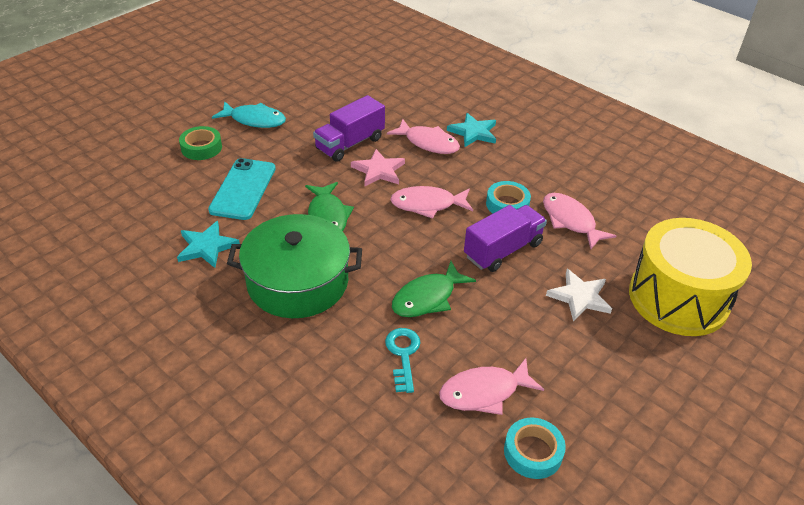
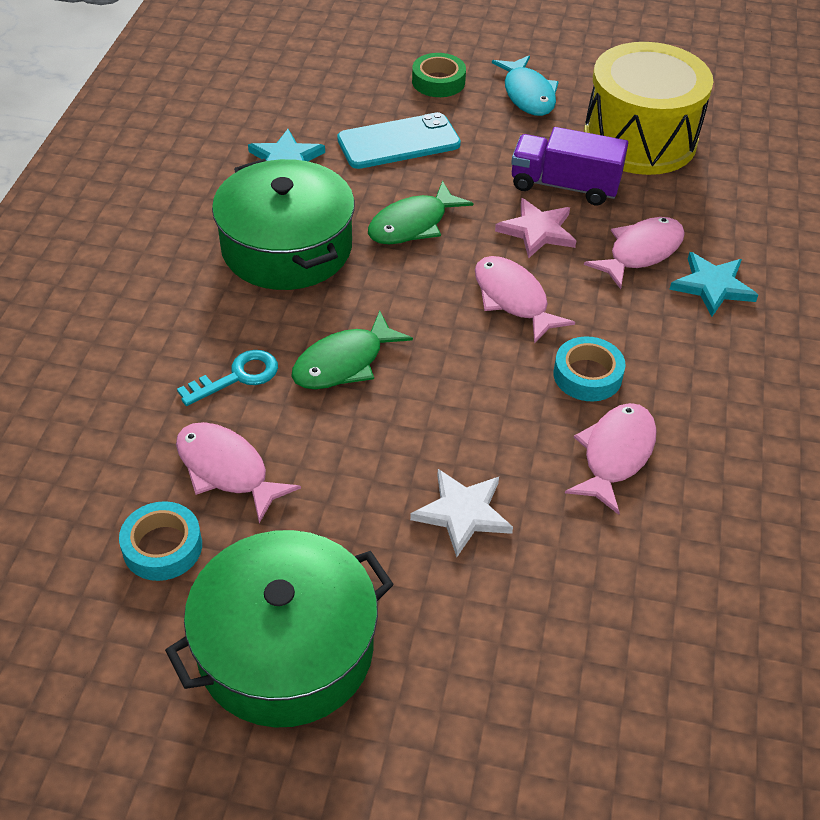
camera: 60 degrees right, 5 degrees up
(427, 298) = (344, 363): green fish -> green fish turned 60 degrees counterclockwise
(428, 143) = (641, 252): pink fish -> pink fish turned 135 degrees counterclockwise
(503, 250) = (489, 402): purple truck -> none
(643, 417) = (286, 649): none -> green pot
(678, 298) = (552, 633): yellow drum -> yellow drum (639, 139)

